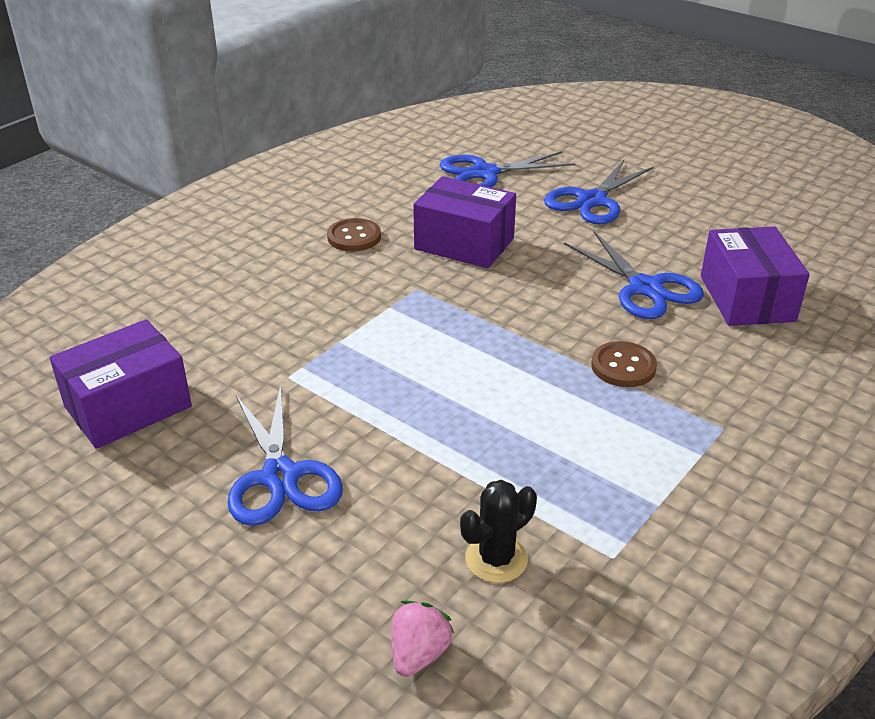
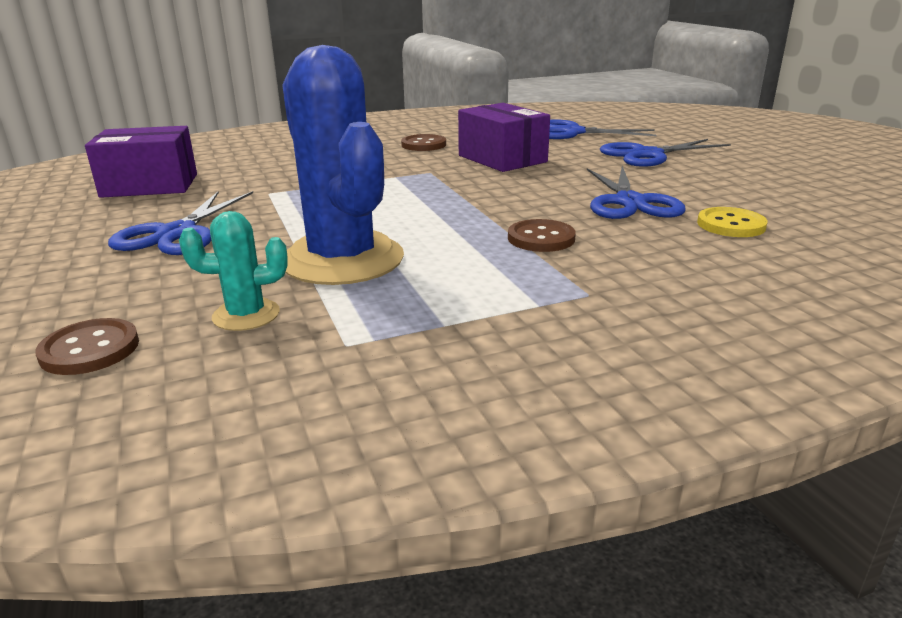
camera: 30 degrees right, 10 degrees down
(419, 654) = (90, 349): pink strawberry -> brown button
(491, 456) = (342, 260): none -> blue cactus
(496, 559) = (246, 315): black cactus -> turquoise cactus
(746, 298) = (731, 225): purple box -> yellow button

